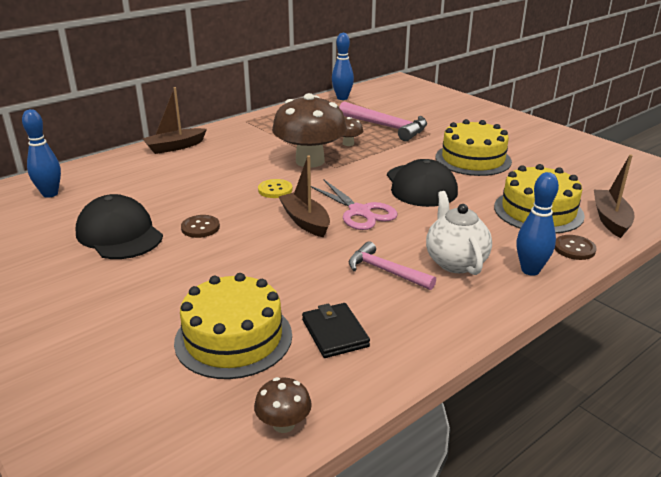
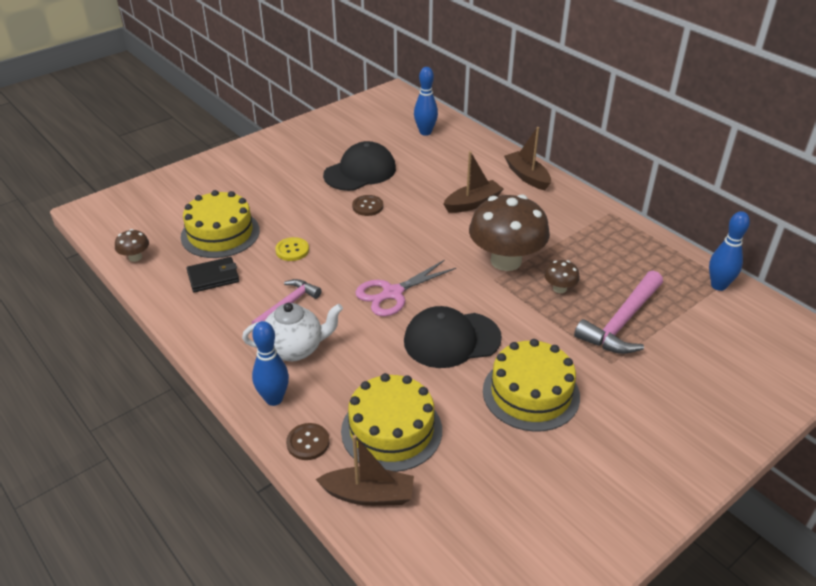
camera: 90 degrees right, 10 degrees up
(275, 190) = (437, 241): yellow button -> yellow button (292, 250)
(305, 221) = (375, 260): brown boat -> brown boat (473, 203)

